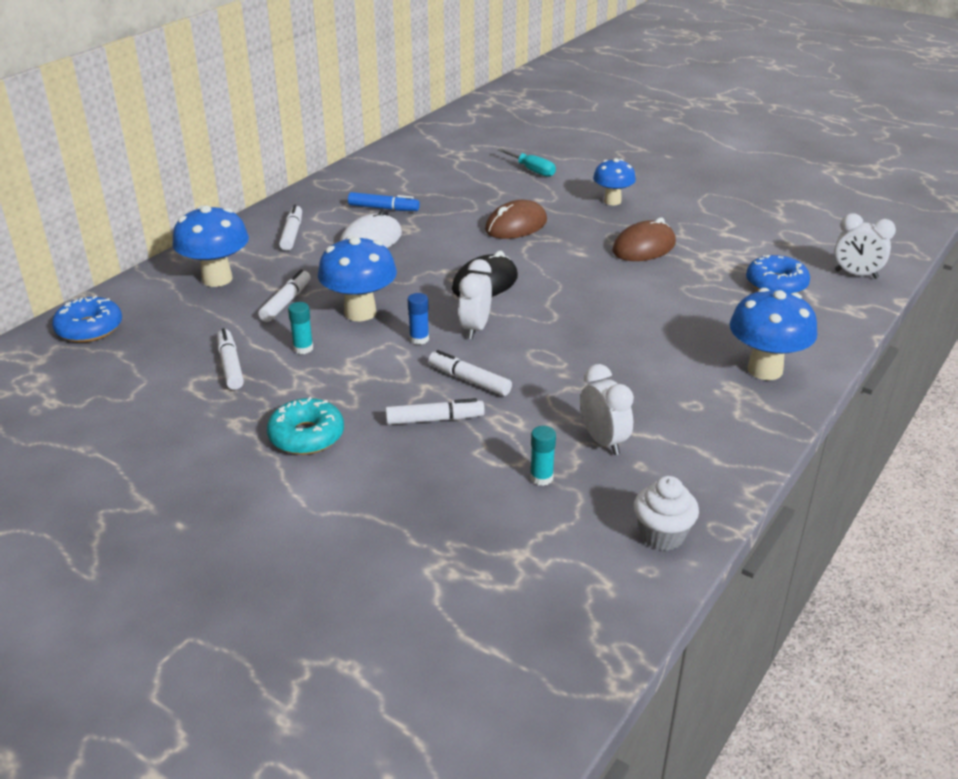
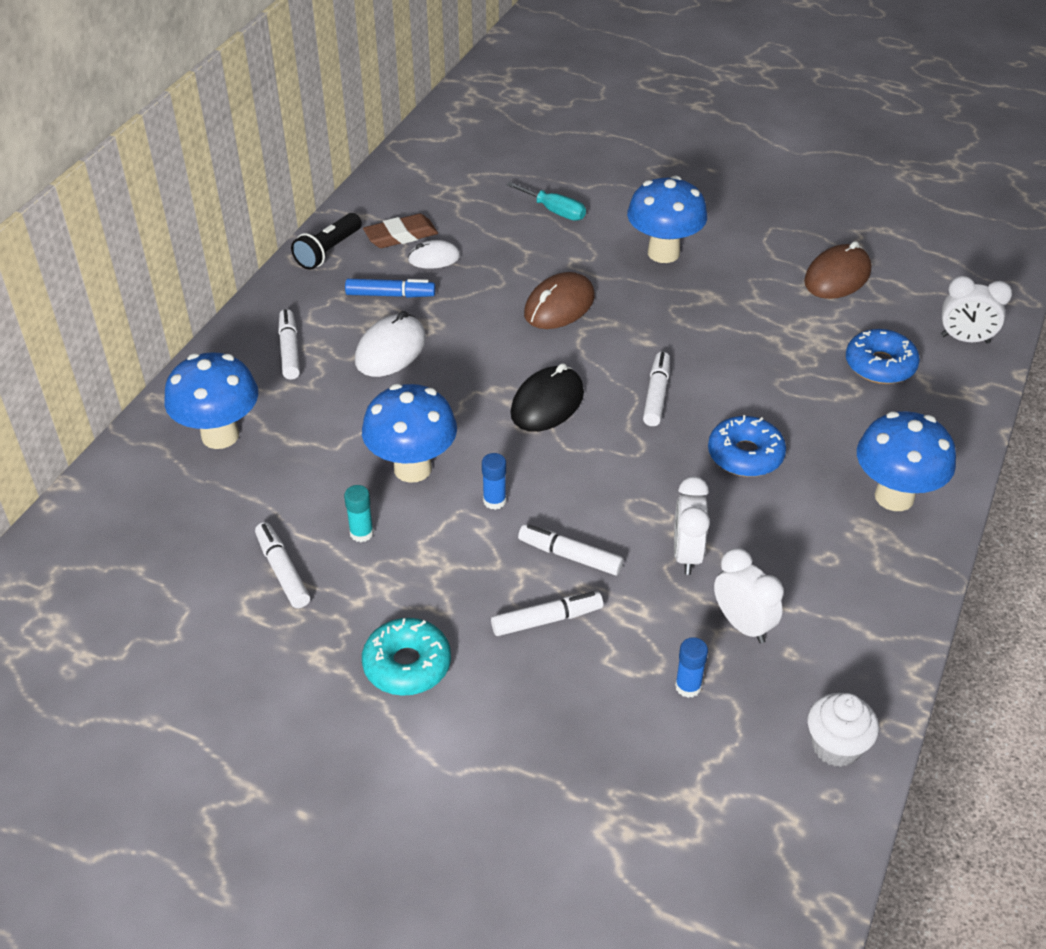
camera: 10 degrees left, 10 degrees up
(89, 328) = (88, 536): blue donut -> blue donut (745, 455)
(286, 302) = (318, 463): white marker -> white marker (656, 395)
(345, 180) = (328, 251): none -> black flashlight
(405, 175) = (401, 236): none -> brown eraser
(426, 190) = (434, 258): none -> white mouse
(475, 328) = (555, 476): white clock -> white clock (687, 554)
(541, 478) = (688, 686): turquoise glue stick -> blue glue stick
(612, 201) = (663, 253): blue mushroom -> blue mushroom, size x1.54
(644, 247) = (718, 324): brown mouse -> brown mouse (837, 277)

